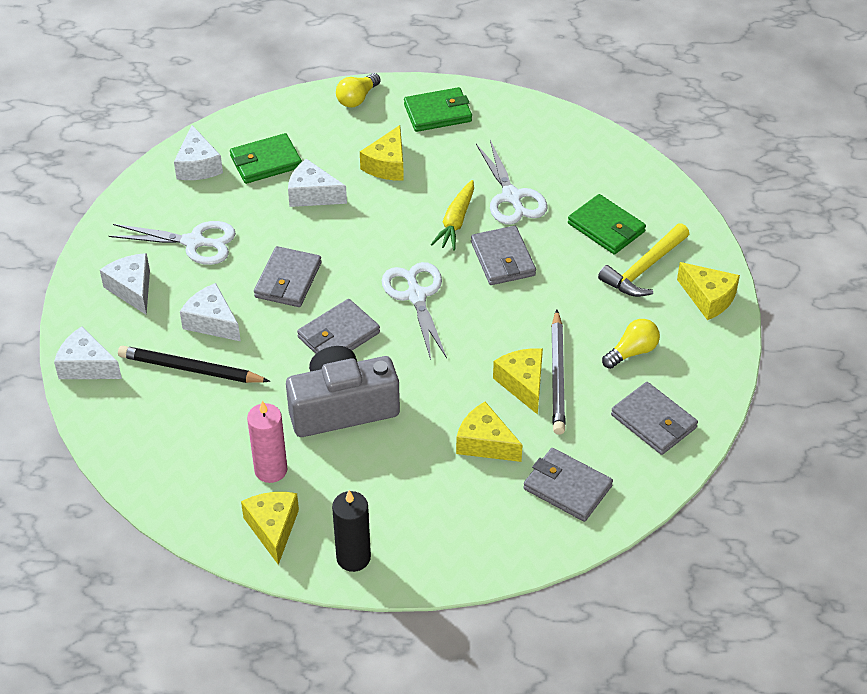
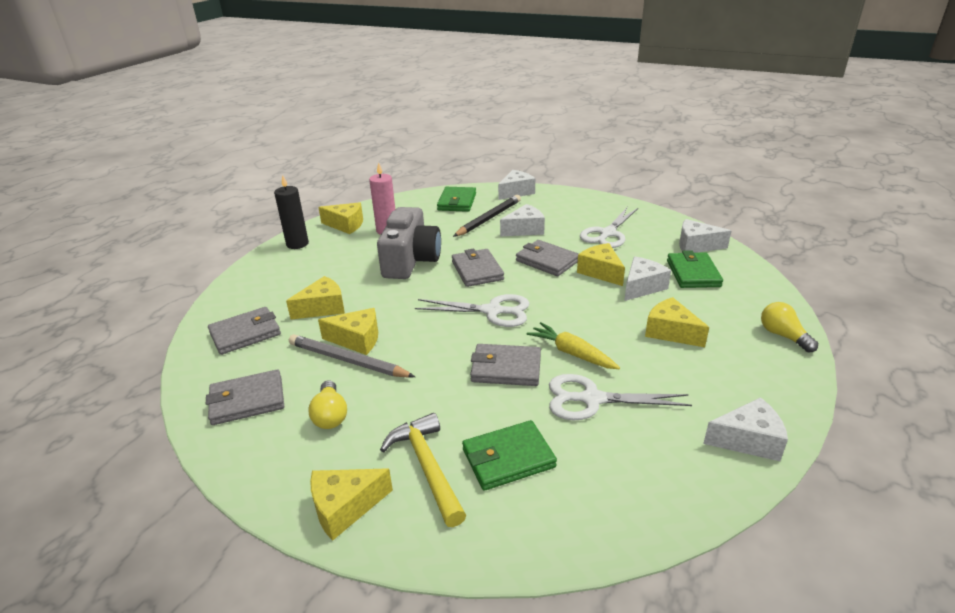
camera: 115 degrees right, 15 degrees down
(132, 289) = (573, 210): white cheese -> white cheese (748, 440)
(294, 231) = (601, 272): none -> yellow cheese
(437, 113) = (752, 383): green wallet -> green wallet (457, 202)

